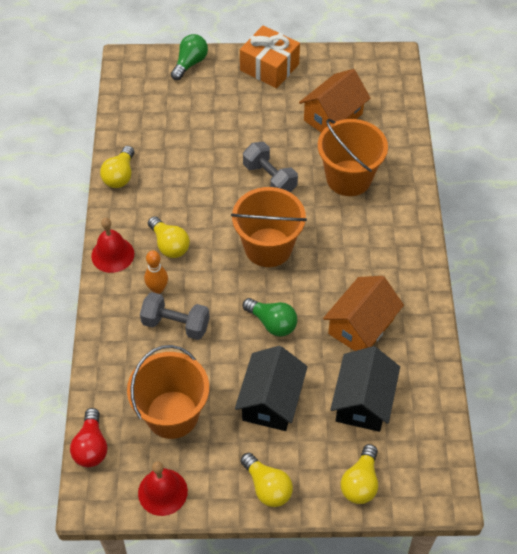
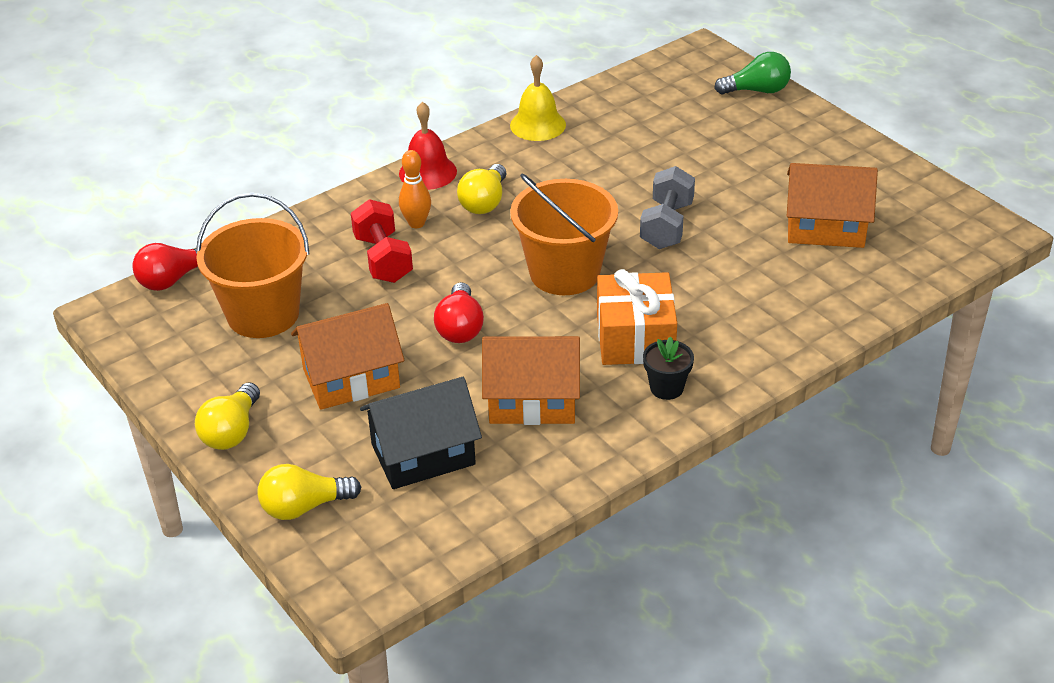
camera: 55 degrees right, 15 degrees down
(120, 175) = (537, 125): yellow light bulb -> yellow bell
(162, 492) = (159, 356): red bell -> none
(176, 324) = (383, 259): grey dumbbell -> red dumbbell
(269, 67) = (833, 145): orange gift -> orange gift (635, 337)
(271, 401) = (351, 378): black house -> orange house
(272, 323) = (460, 327): green light bulb -> red light bulb
(349, 178) = (747, 285): orange bucket -> none
(399, 263) = (666, 388): none -> black flower pot

